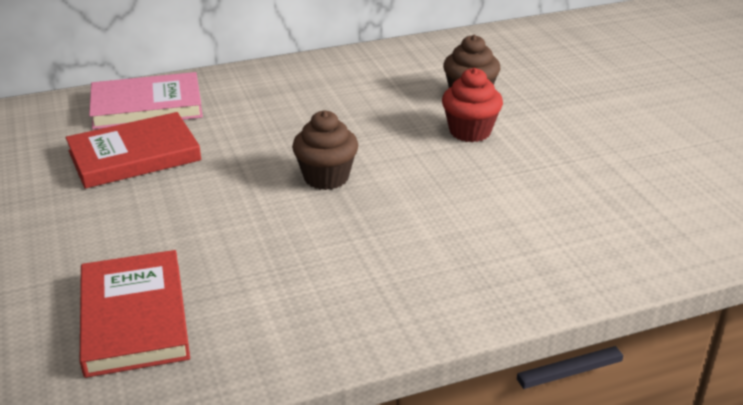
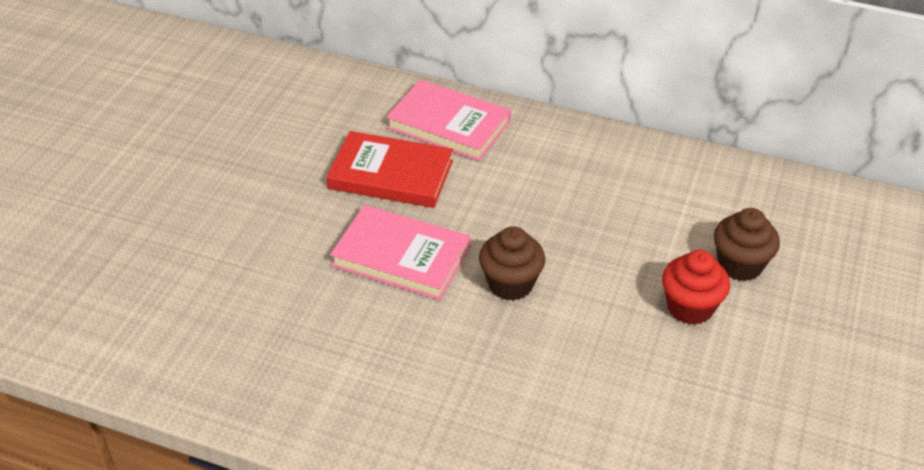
camera: 40 degrees right, 10 degrees up
(134, 317) = (253, 330): red book -> none
(213, 202) = (401, 257): none -> pink book

